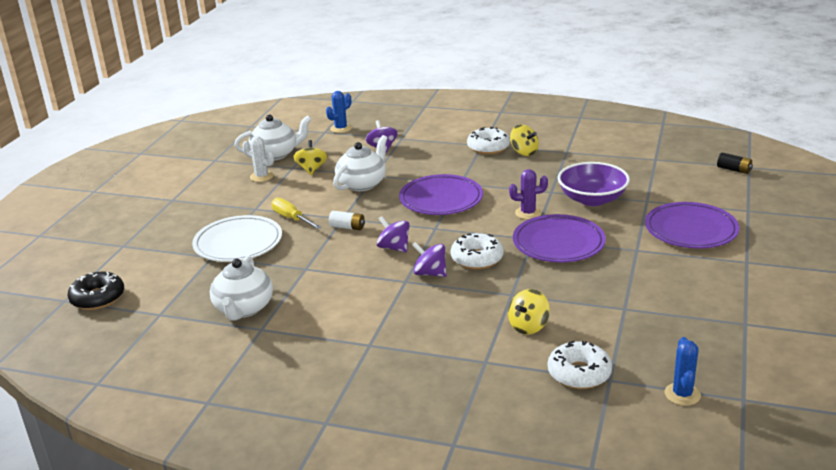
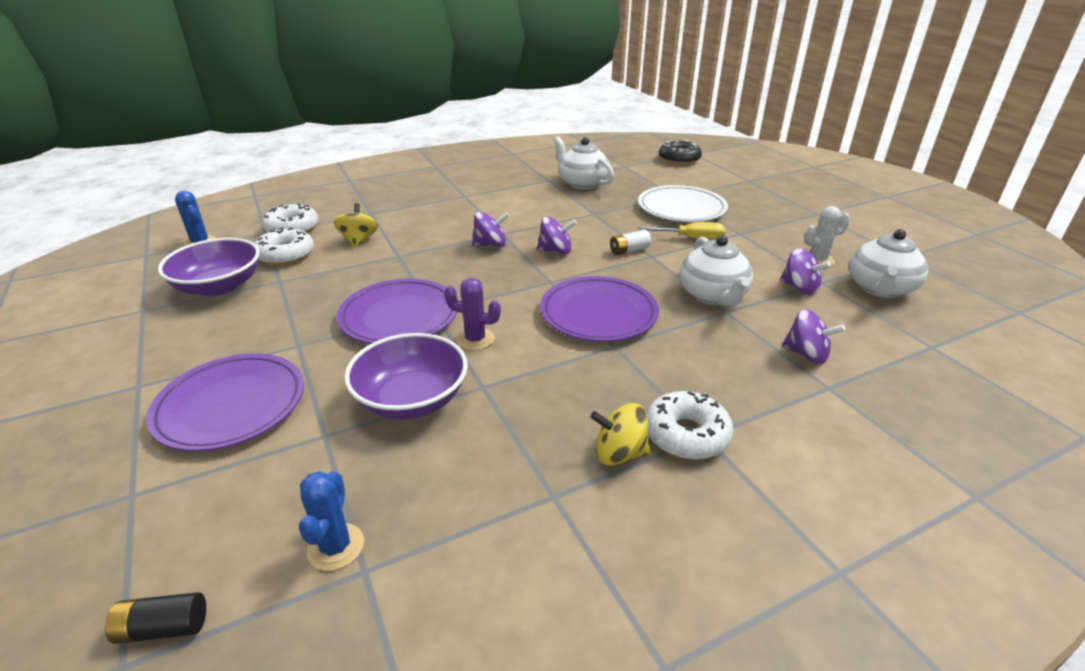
camera: 135 degrees right, 5 degrees up
(311, 169) = (799, 288): yellow spinning top -> purple spinning top
(341, 128) = (933, 363): blue cactus -> blue cactus (336, 547)
(477, 258) = (466, 270): white donut -> white donut (286, 255)
(528, 213) = (475, 339): purple cactus -> purple cactus turned 60 degrees clockwise
(676, 323) = (219, 286): none -> purple bowl

